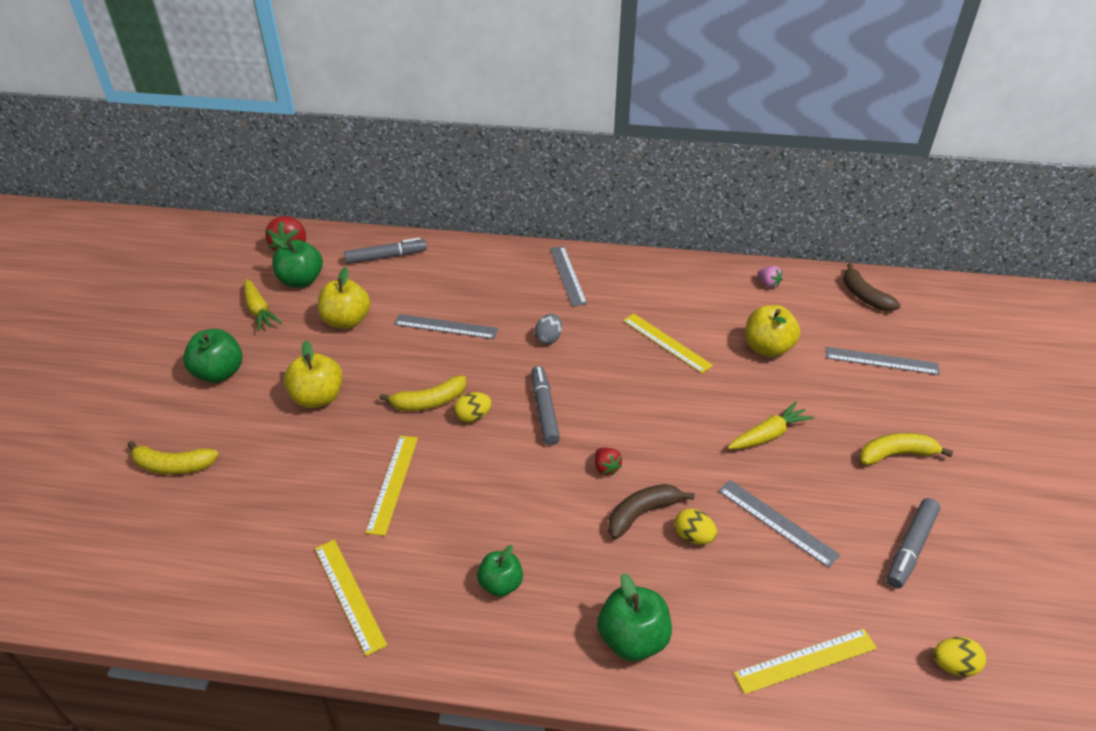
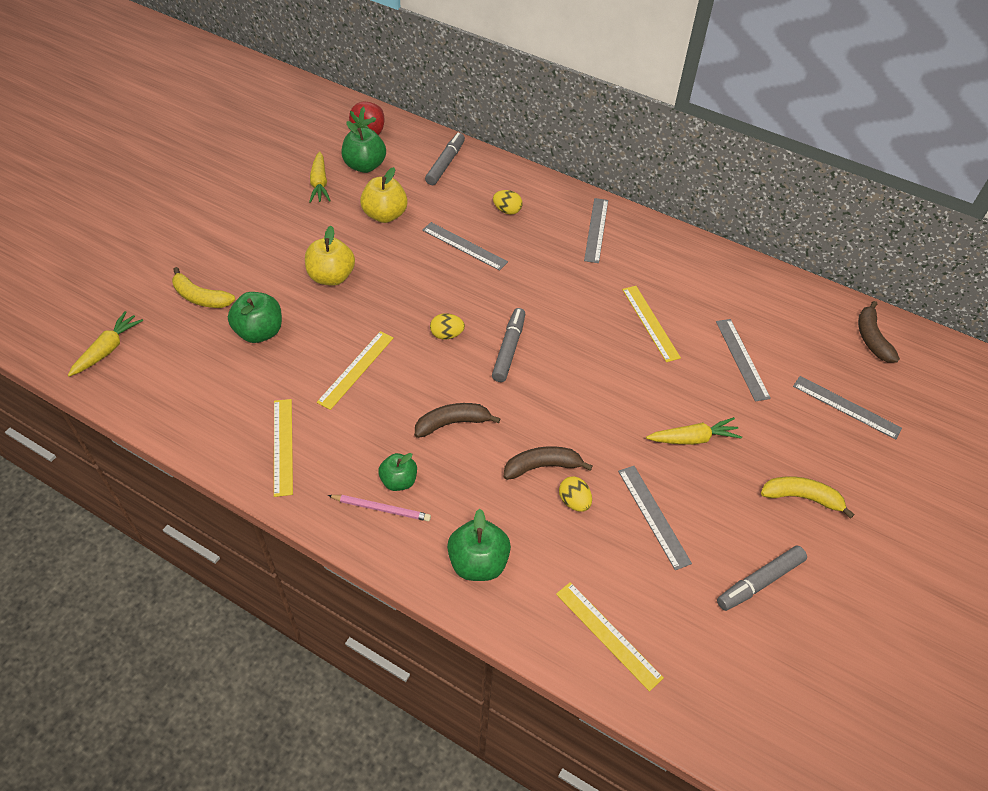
camera: 20 degrees right, 10 degrees up
(78, 561) = (108, 349): none -> yellow carrot
(219, 373) = (266, 230): green apple -> green apple (260, 332)
(385, 257) = (445, 164): grey marker -> grey marker turned 75 degrees counterclockwise
(429, 402) = (418, 310): yellow banana -> none
(497, 621) = (381, 508): none -> pink pencil
(526, 503) = (452, 423): none -> brown banana
(548, 338) = (547, 285): grey egg -> none
(606, 468) = (533, 417): red strawberry -> none
(767, 348) = (742, 359): yellow apple -> grey ruler
(768, 284) = (782, 296): pink strawberry -> none
(805, 660) = (608, 635): yellow ruler -> yellow ruler turned 45 degrees clockwise
(953, 665) = (732, 689): yellow egg -> yellow egg (507, 210)

